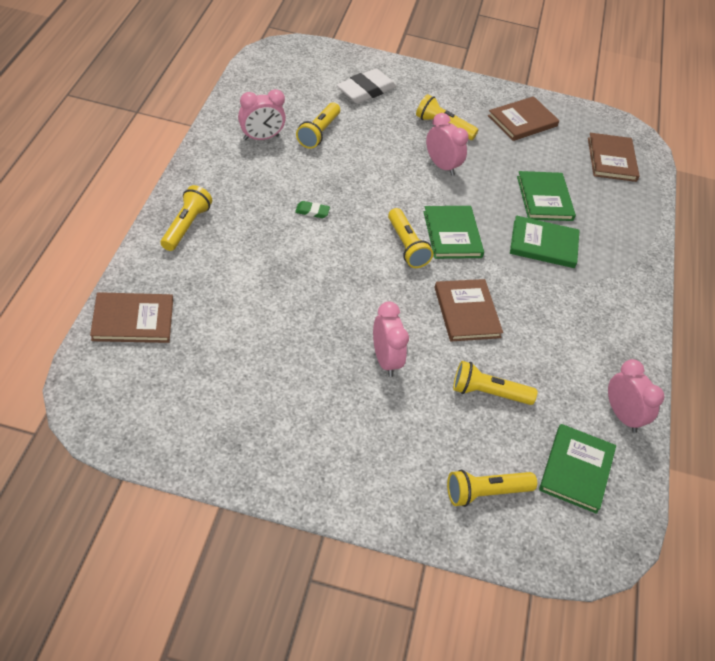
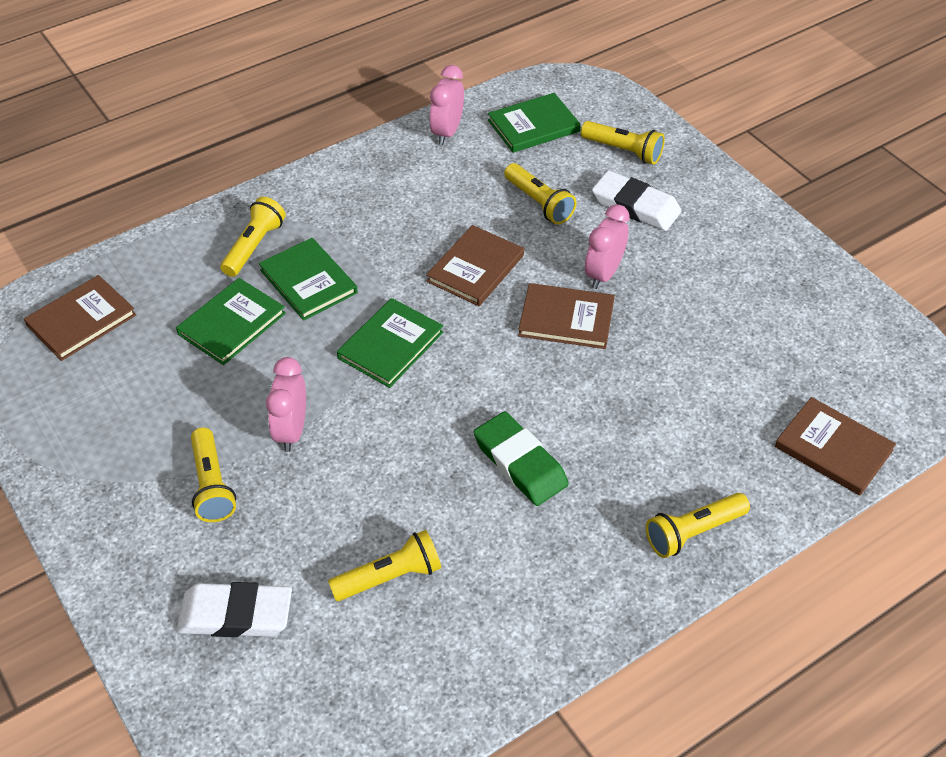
camera: 130 degrees left, 0 degrees up
(261, 138) = (478, 617): pink clock -> none
(312, 211) = (520, 463): green eraser -> green eraser, size x2.14
(406, 246) = (456, 361): yellow flashlight -> yellow flashlight (254, 246)
(421, 438) = (635, 206): none -> white eraser
(522, 121) = (99, 431): brown book -> brown book (566, 319)

